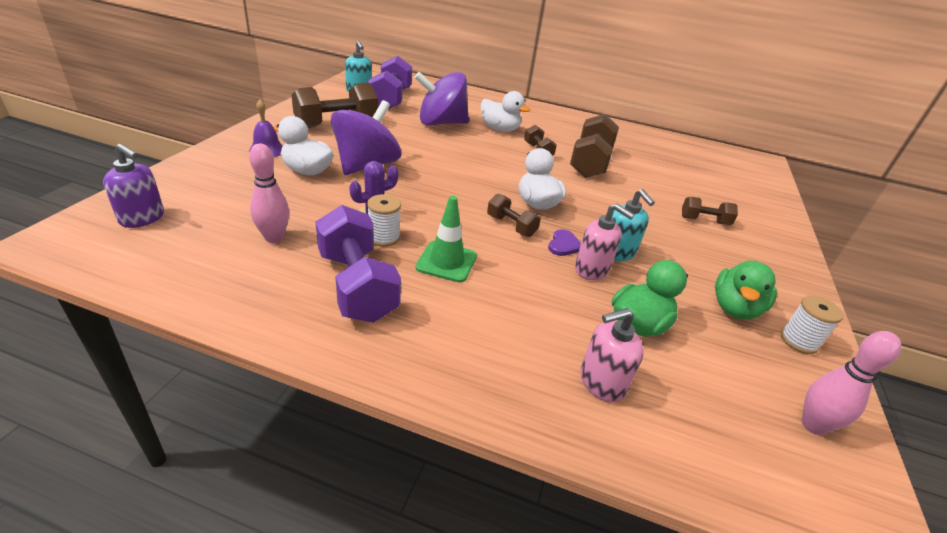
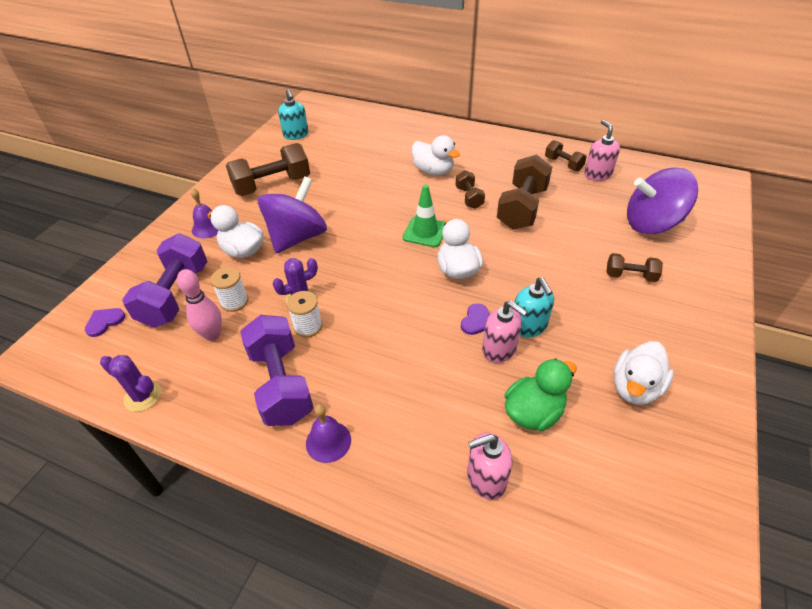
camera: 10 degrees right, 10 degrees up
(142, 218) = (104, 322): purple soap dispenser -> purple heart
(187, 288) = (143, 396): none -> purple cactus
(390, 99) = (326, 143): purple dumbbell -> purple dumbbell (175, 295)
(417, 341) = (328, 441): none -> purple bell
(441, 123) = (374, 170): purple spinning top -> purple spinning top (652, 224)
(446, 262) = (362, 351): green traffic cone -> green traffic cone (425, 232)
(511, 226) = (428, 301): brown dumbbell -> brown dumbbell (563, 164)
(654, 146) = (597, 174): none -> pink soap dispenser
(735, 308) = (635, 387): green duck -> white duck
(798, 341) = (692, 423): white spool -> white spool (234, 301)
(813, 425) = (678, 518): pink bowling pin -> none

